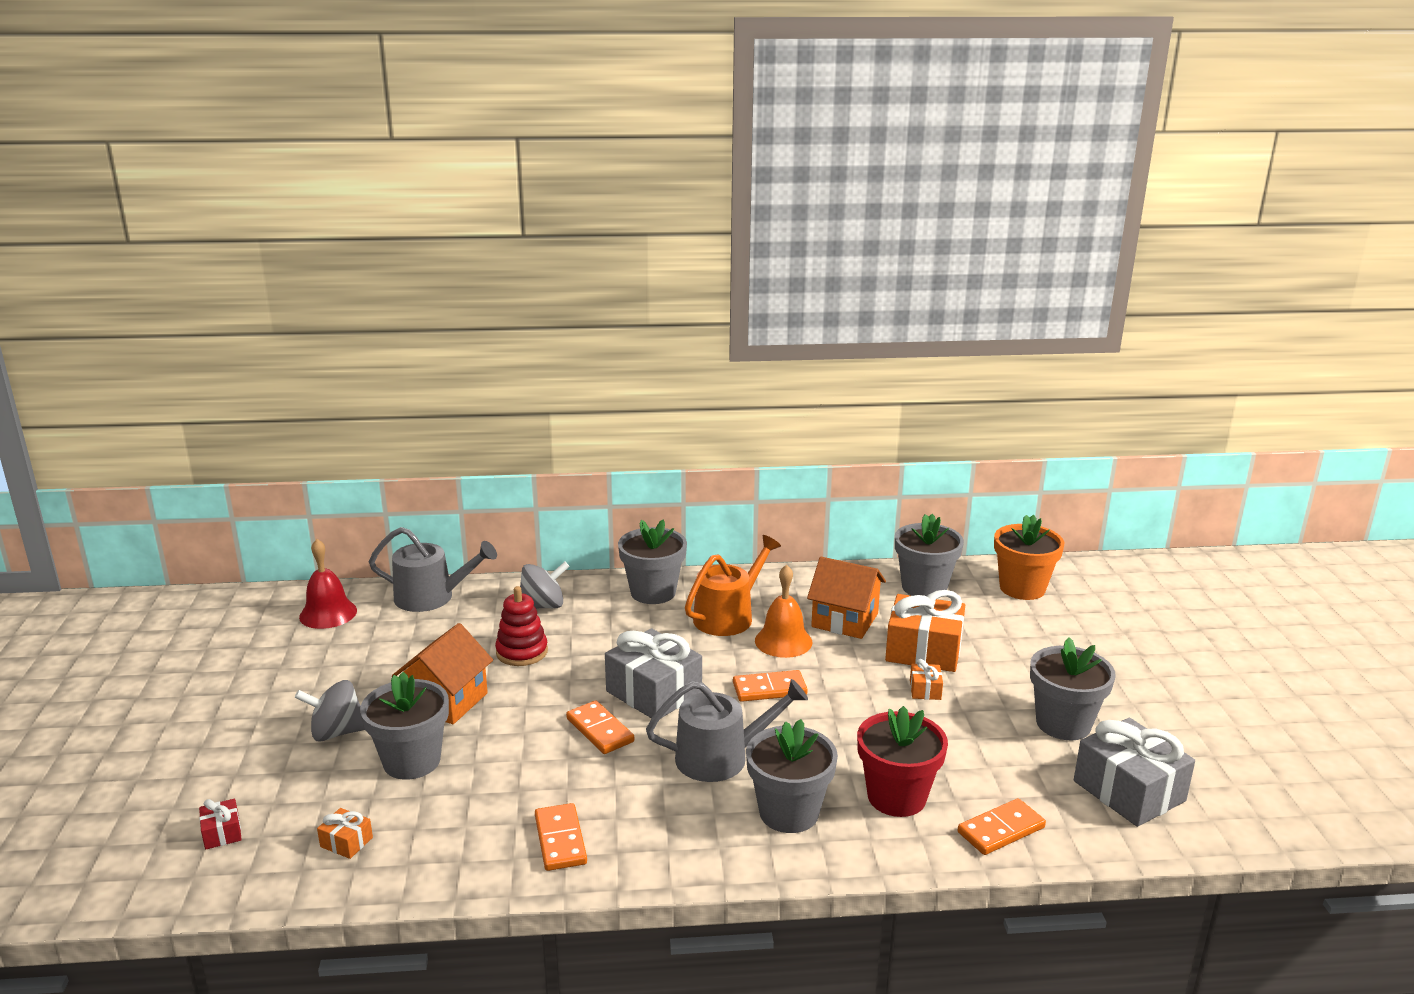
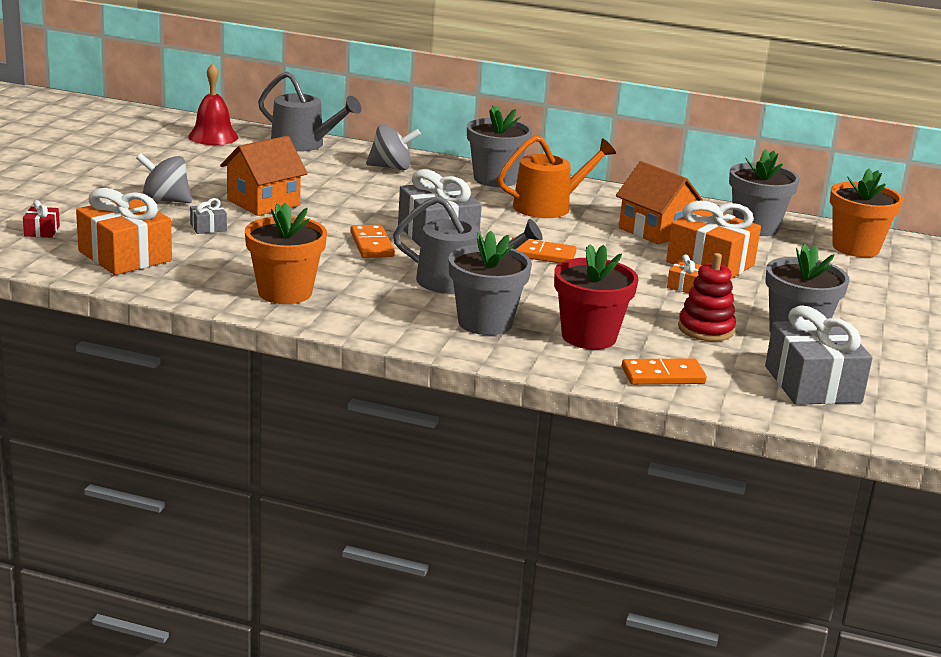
camera: 20 degrees right, 0 degrees up
(346, 842) = (125, 256): orange gift -> orange gift, size x2.25
(411, 761) = (208, 227): grey flower pot -> grey gift
(522, 652) = (349, 189): red stacking toy -> red stacking toy (705, 329)
(560, 840) = (285, 292): orange domino -> orange flower pot
(783, 641) = (583, 231): orange bell -> none

